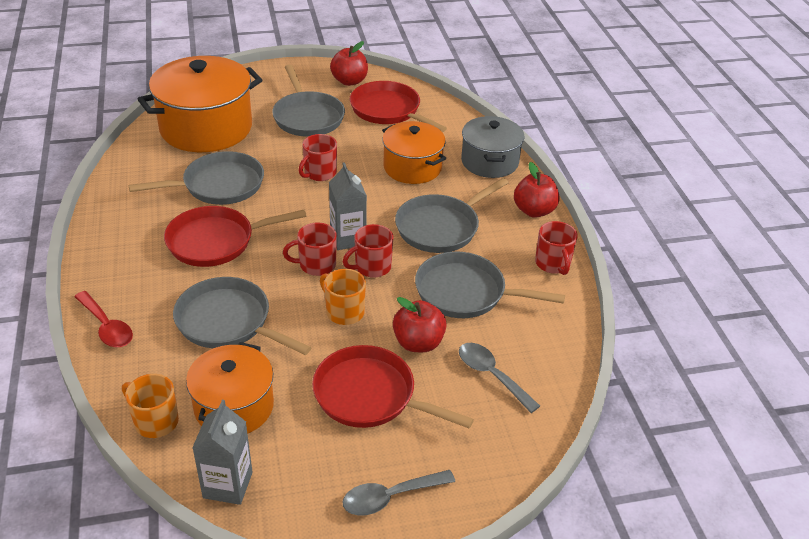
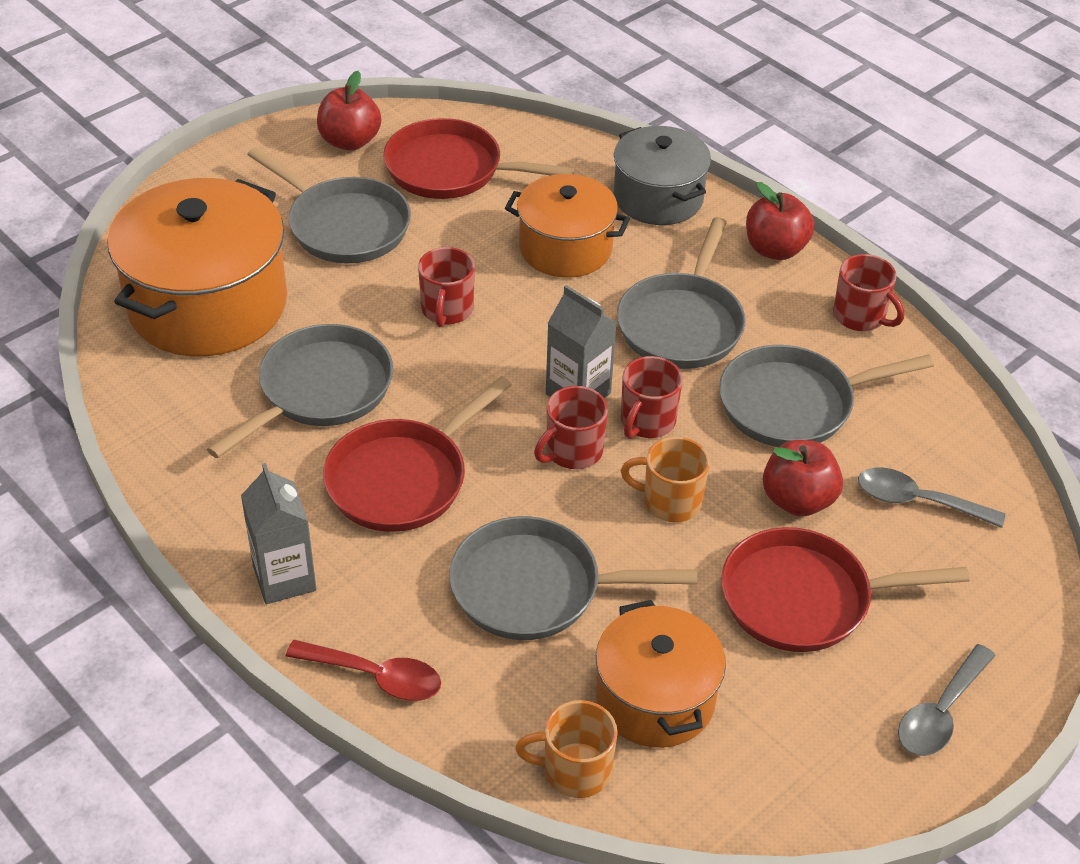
camera: 30 degrees left, 5 degrees up
(227, 485) = (745, 801): grey carton -> grey carton (284, 578)

